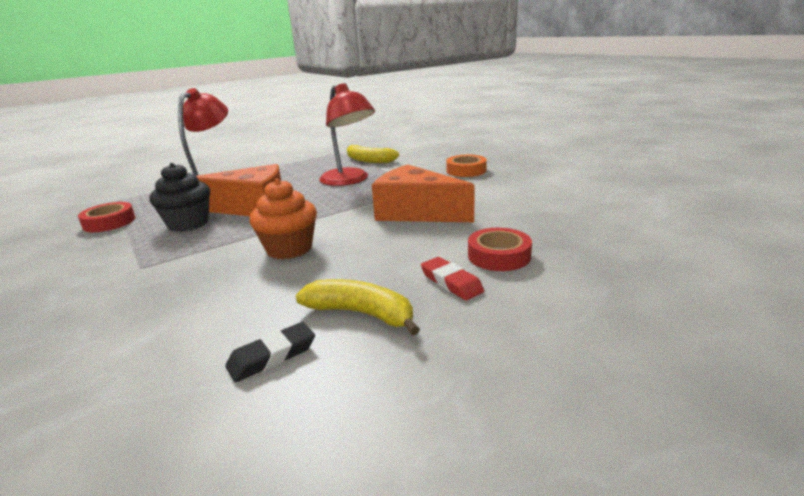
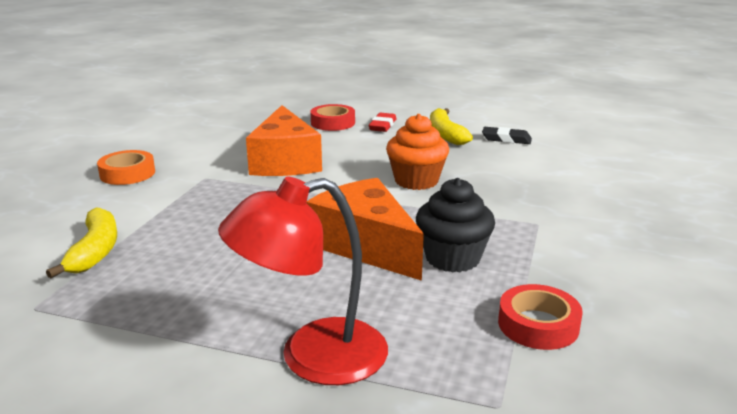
camera: 130 degrees left, 0 degrees up
(349, 180) = (213, 226): red lamp -> none

